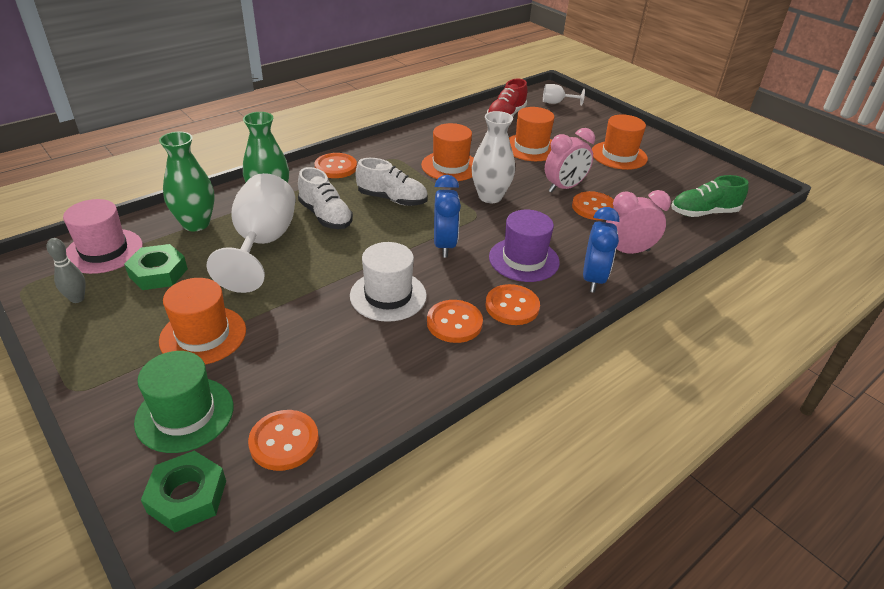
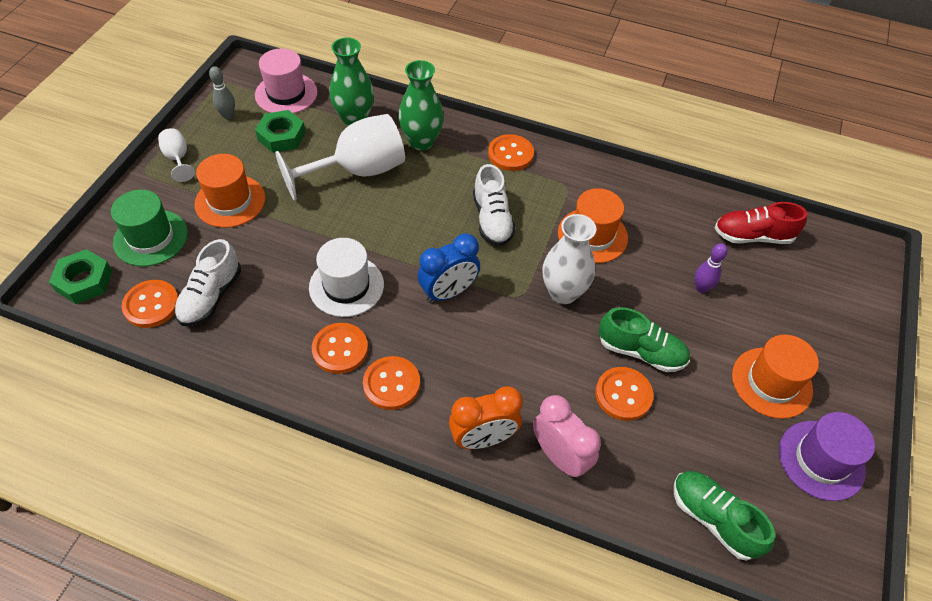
camera: 60 degrees right, 15 degrees up
(325, 216) = (427, 188): white shoe -> white shoe (211, 296)
(524, 259) = (472, 365): purple hat -> purple hat (821, 460)
(531, 147) = (701, 288): orange hat -> purple bowling pin
(556, 103) = (843, 271): white goblet -> white goblet (178, 159)
(564, 188) = (641, 351): pink clock -> green shoe
(593, 279) = (483, 438): blue clock -> orange clock

